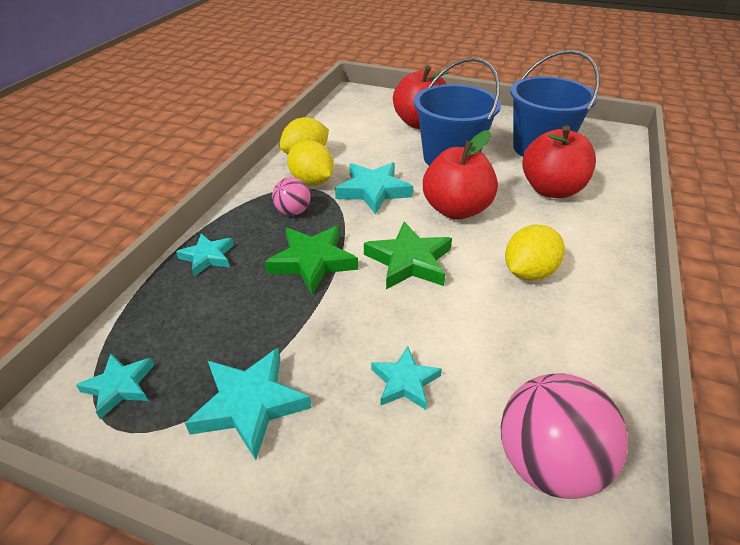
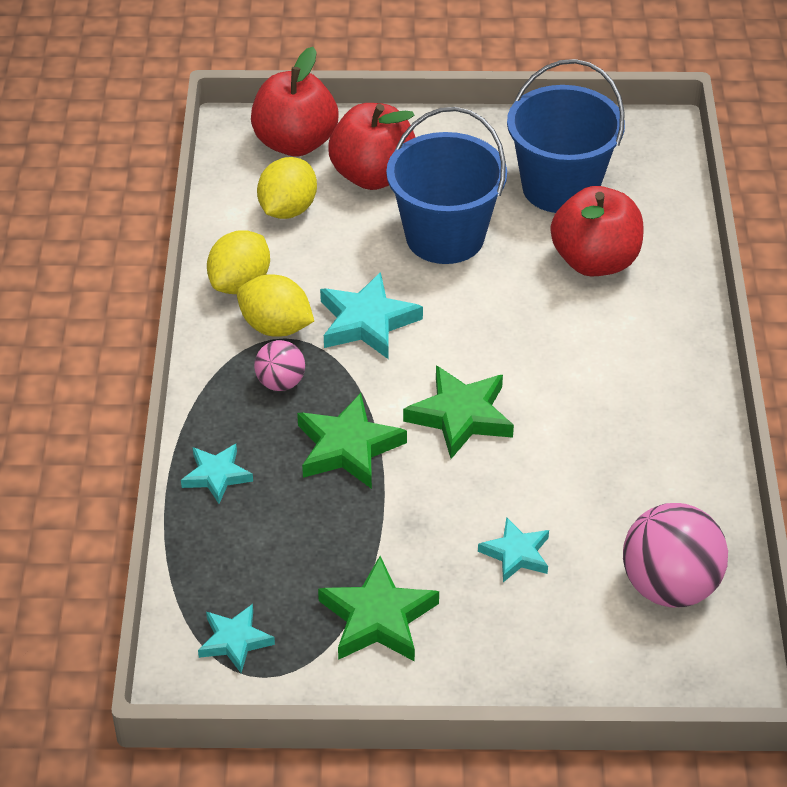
camera: 20 degrees left, 5 degrees up
(250, 404) = (378, 618): turquoise star -> green star
(456, 209) = (486, 325): red apple -> red apple (295, 143)
(528, 272) = (600, 394): yellow lemon -> yellow lemon (288, 209)

